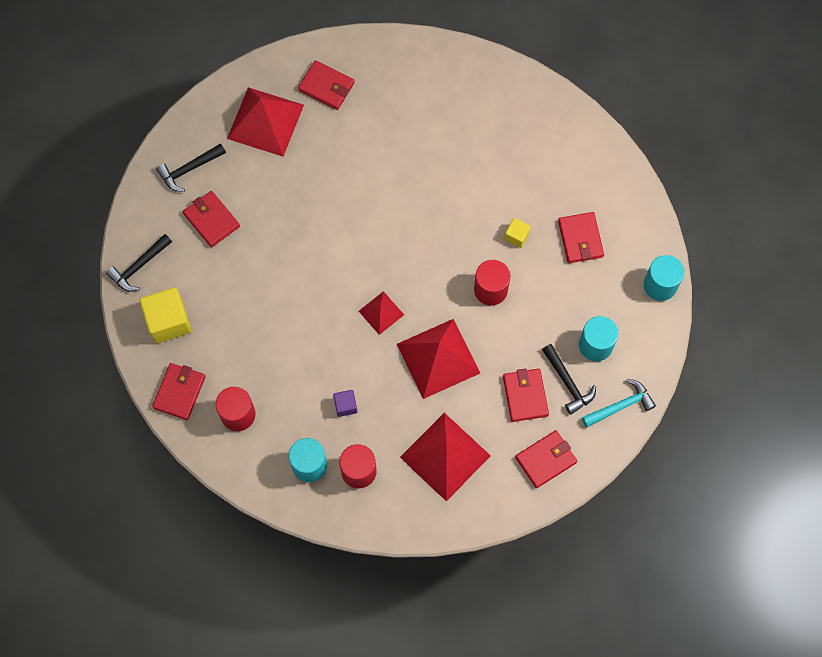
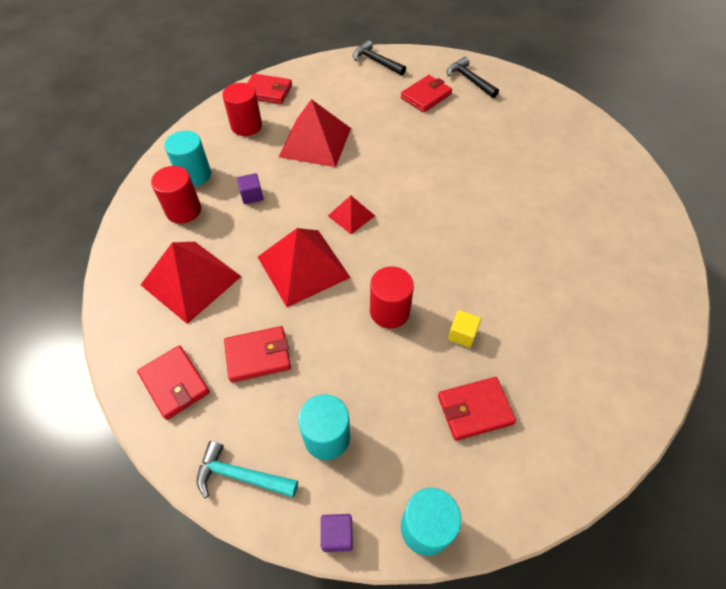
camera: 85 degrees right, 15 degrees down
(168, 321) = (330, 80): yellow cube -> none
(265, 121) = (531, 120): red pyramid -> red pyramid (315, 142)
(326, 87) = (585, 157): red wallet -> none
(568, 383) = (274, 404): black hammer -> none
(620, 406) = (241, 476): turquoise hammer -> turquoise hammer turned 135 degrees clockwise
(662, 341) = (337, 535): none -> purple cube

